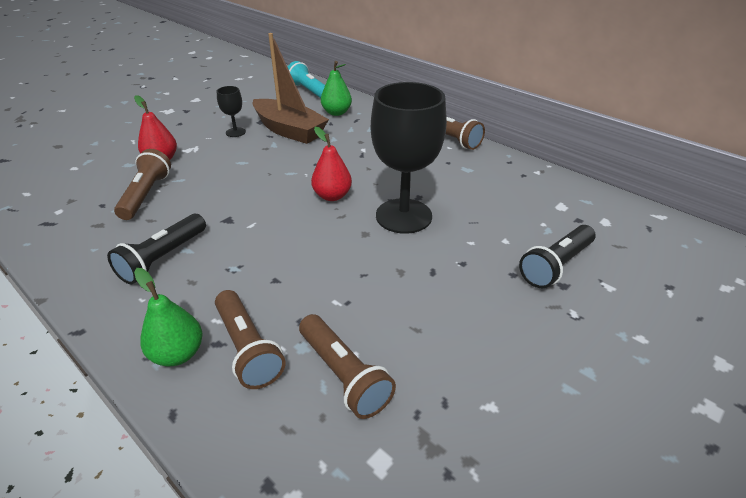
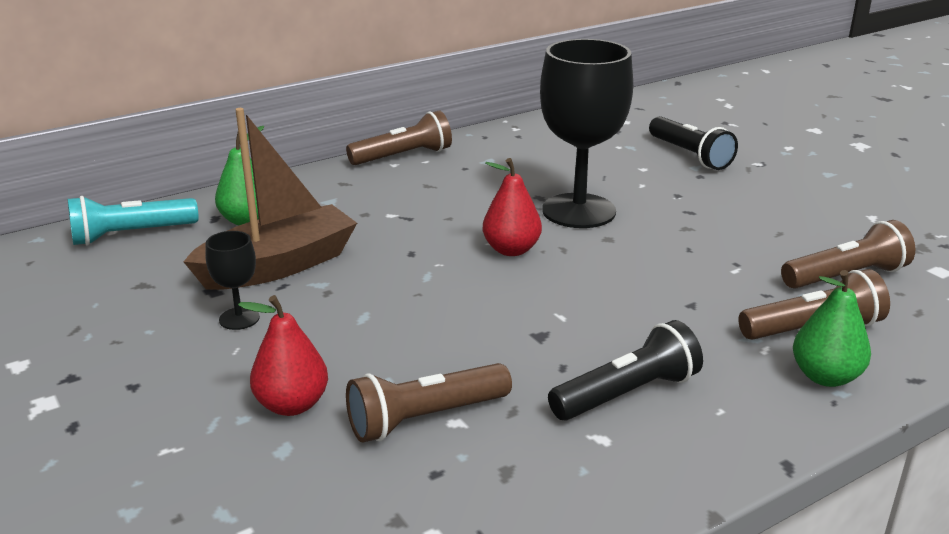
camera: 75 degrees left, 10 degrees down
(146, 195) = (425, 418): brown flashlight -> brown flashlight turned 45 degrees counterclockwise
(163, 258) = (627, 394): black flashlight -> black flashlight turned 75 degrees counterclockwise

